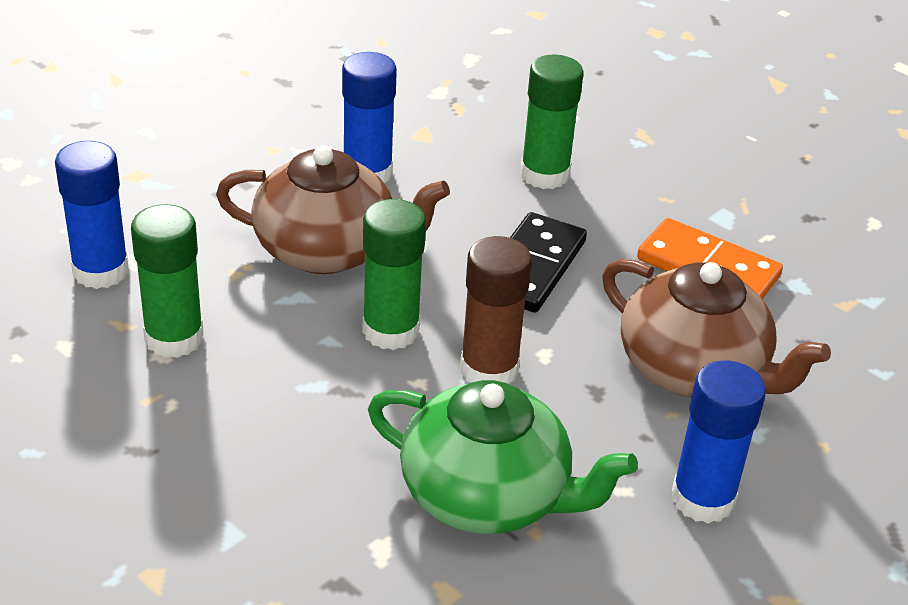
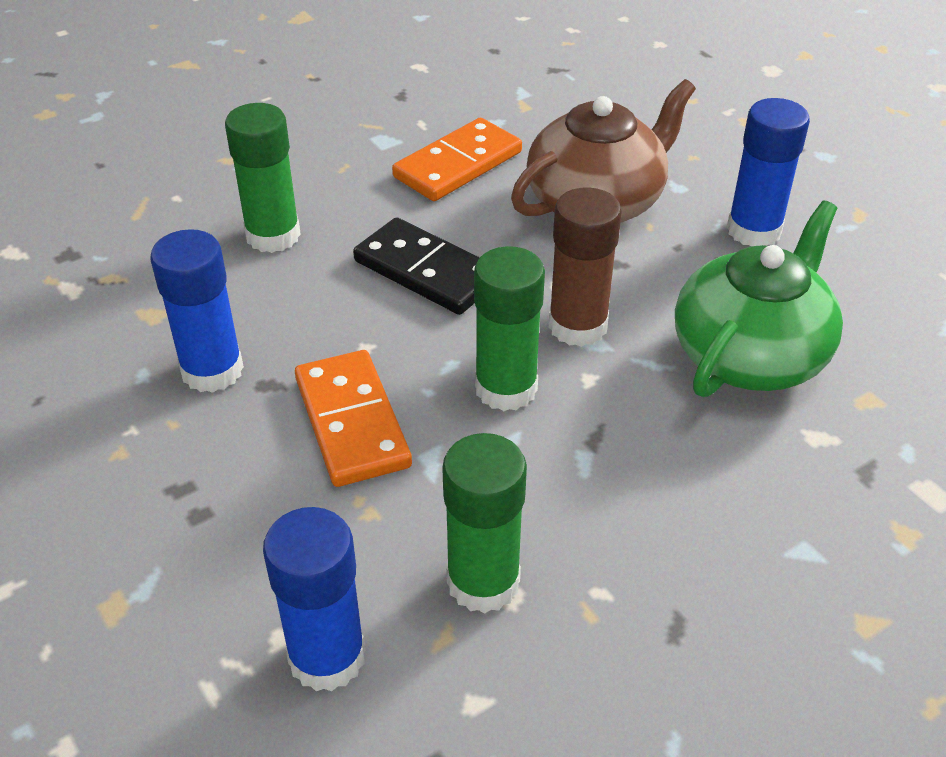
camera: 75 degrees left, 5 degrees up
(328, 250) = (351, 422): brown teapot -> orange domino

